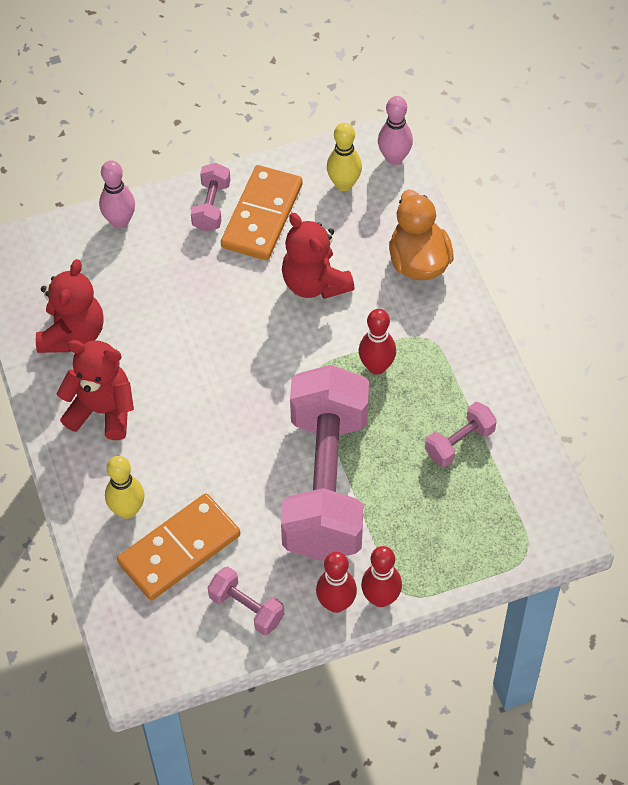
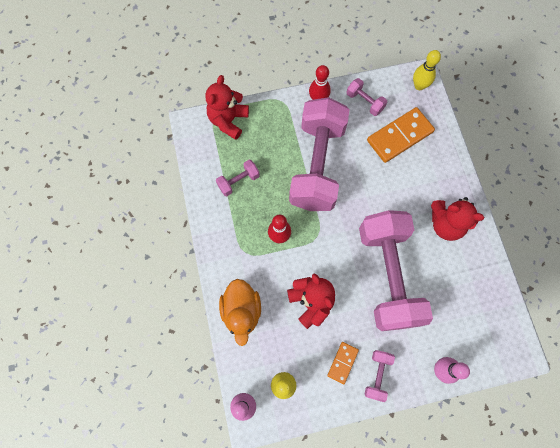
camera: 175 degrees left, 15 degrees up
(73, 334) = (467, 281): red teddy bear -> red teddy bear (228, 121)
(127, 510) = (428, 161): yellow bowling pin -> yellow bowling pin (419, 85)
(198, 329) = (387, 275): none -> pink dumbbell
(262, 216) = (342, 362): orange domino -> orange domino, size x0.53
(381, 598) = (295, 100): red bowling pin -> none

